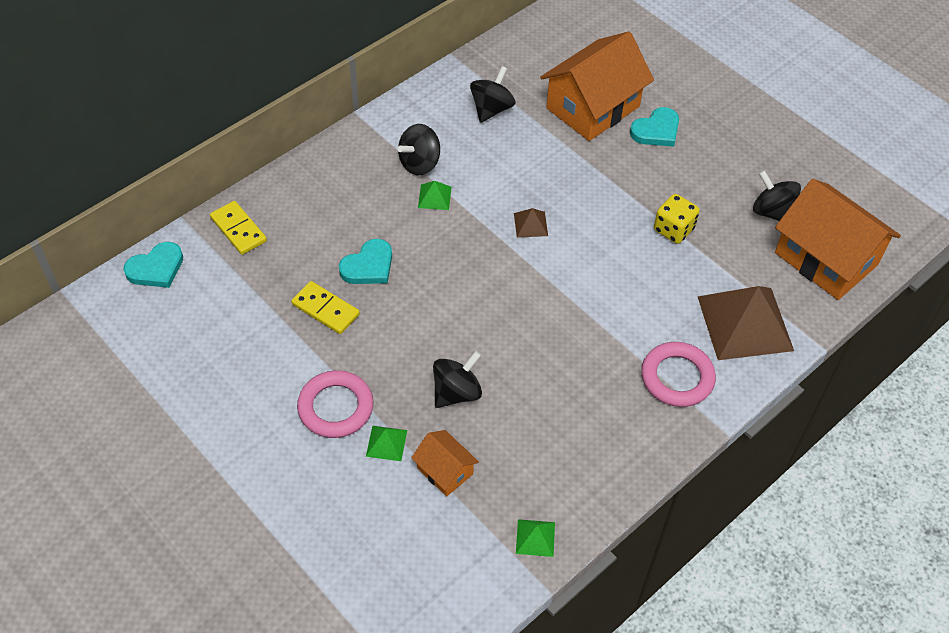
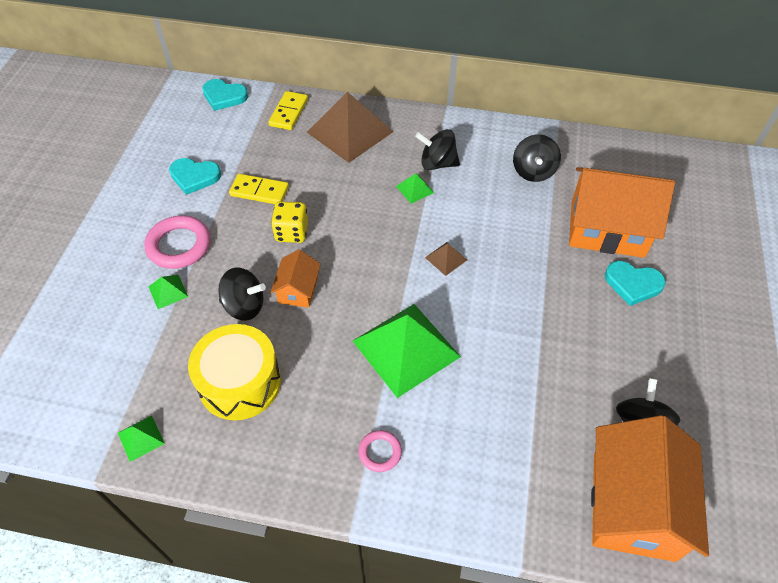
camera: 55 degrees right, 0 degrees up
(325, 309) = (259, 191): yellow domino -> yellow domino turned 75 degrees counterclockwise
(368, 266) = (317, 191): turquoise heart -> turquoise heart (194, 177)
(445, 471) = (166, 341): orange house -> orange house (298, 290)
(491, 109) = (533, 171): black spinning top -> black spinning top turned 105 degrees clockwise
(536, 437) = (240, 382): none -> yellow drum
(597, 305) = (406, 349): none -> green pyramid
(673, 229) = (538, 357): yellow dice -> yellow dice (291, 232)
(677, 377) = (380, 452): pink ring -> pink ring, size x0.55
(744, 323) = (488, 474): brown pyramid -> brown pyramid (349, 131)

